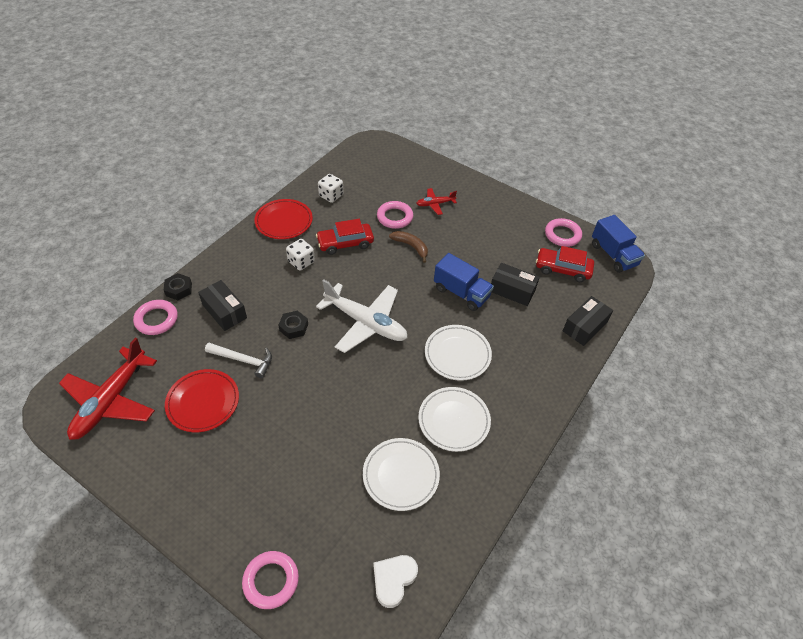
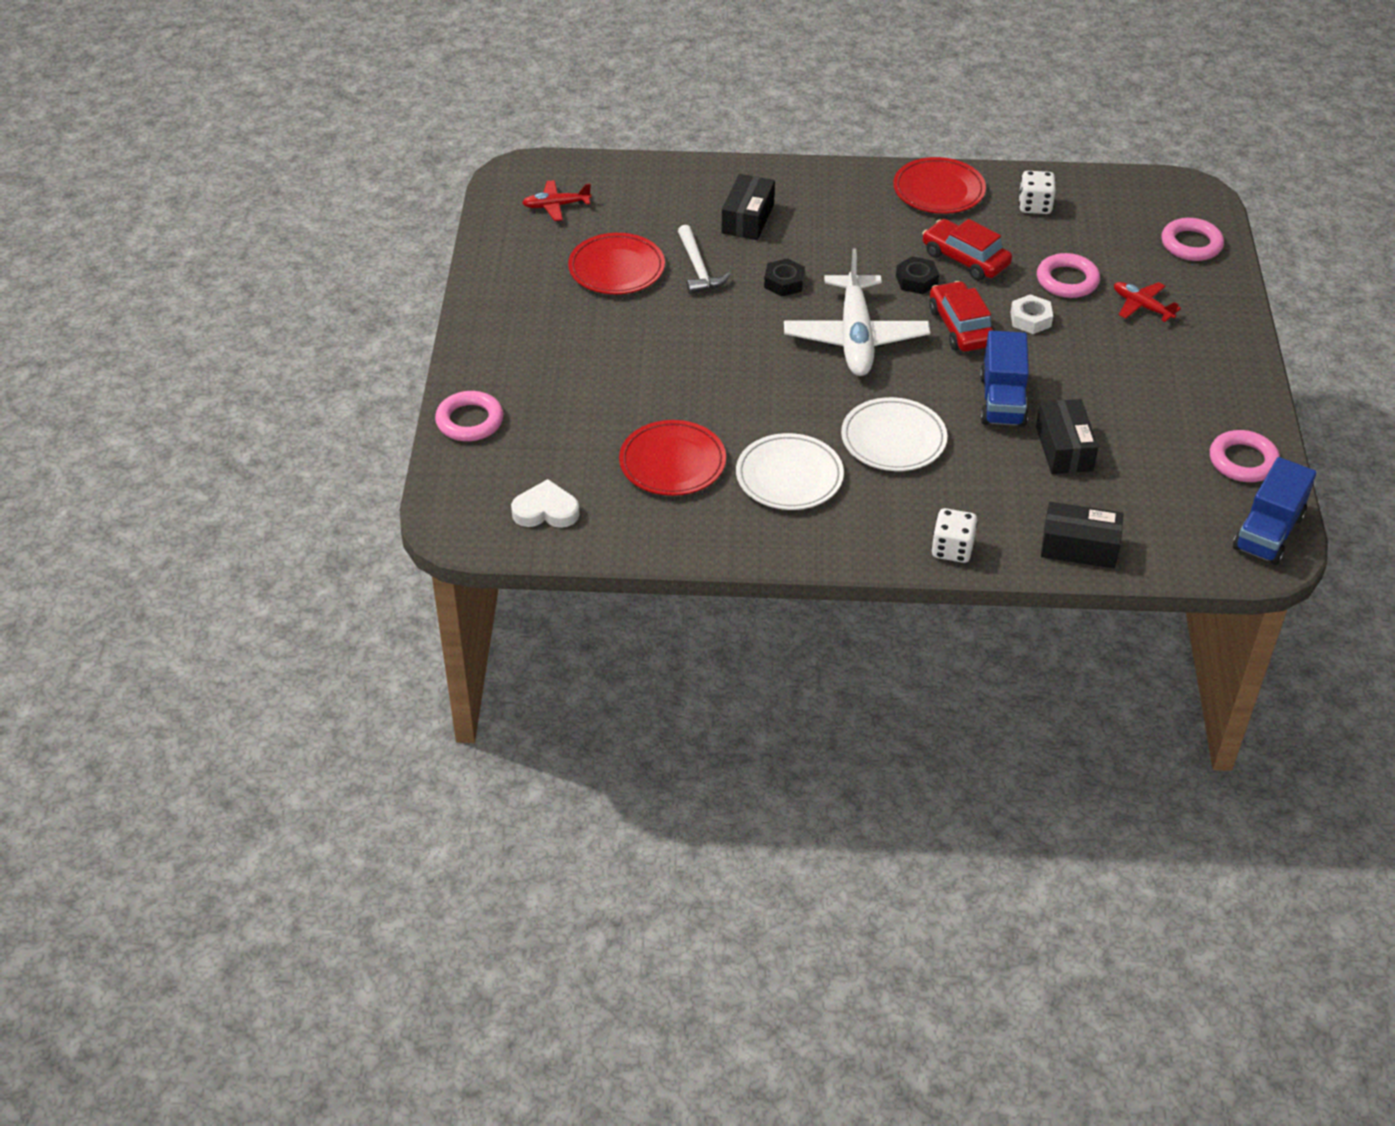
camera: 60 degrees right, 5 degrees down
(111, 401) = (556, 206): red plane -> red plane, size x0.49
(156, 319) = (683, 177): pink ring -> pink ring (1191, 244)
(179, 289) = (740, 169): black nut -> black nut (916, 280)
(301, 262) = (889, 238): white dice -> white dice (952, 549)
(401, 475) = (672, 462): white plate -> red plate
(411, 246) = (1030, 319): brown banana -> white nut
(562, 269) = (1168, 486): red car -> red car (961, 327)

